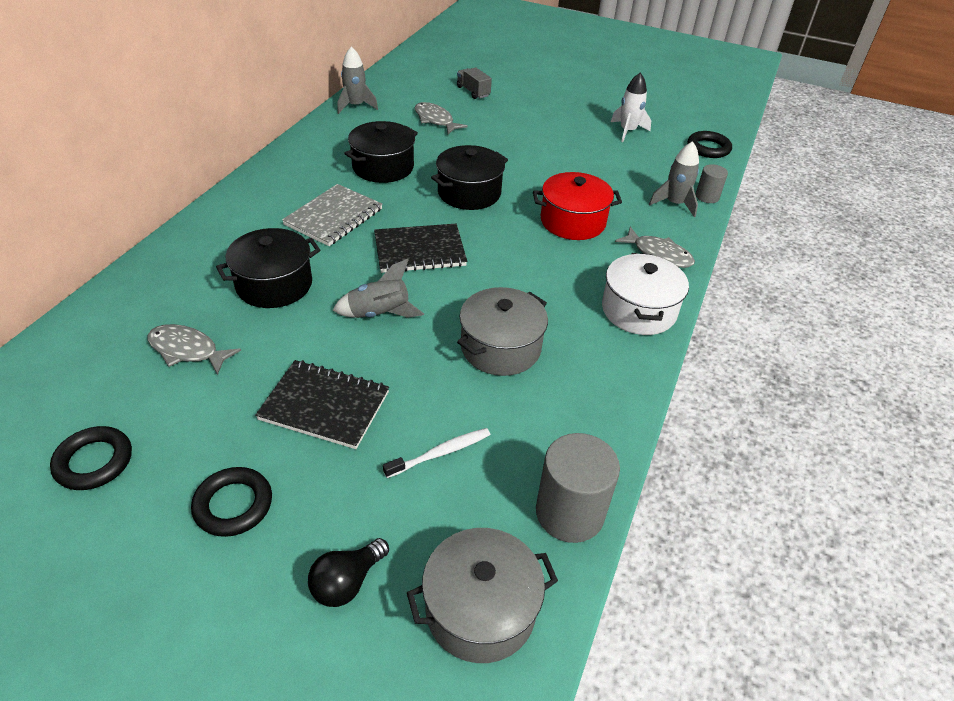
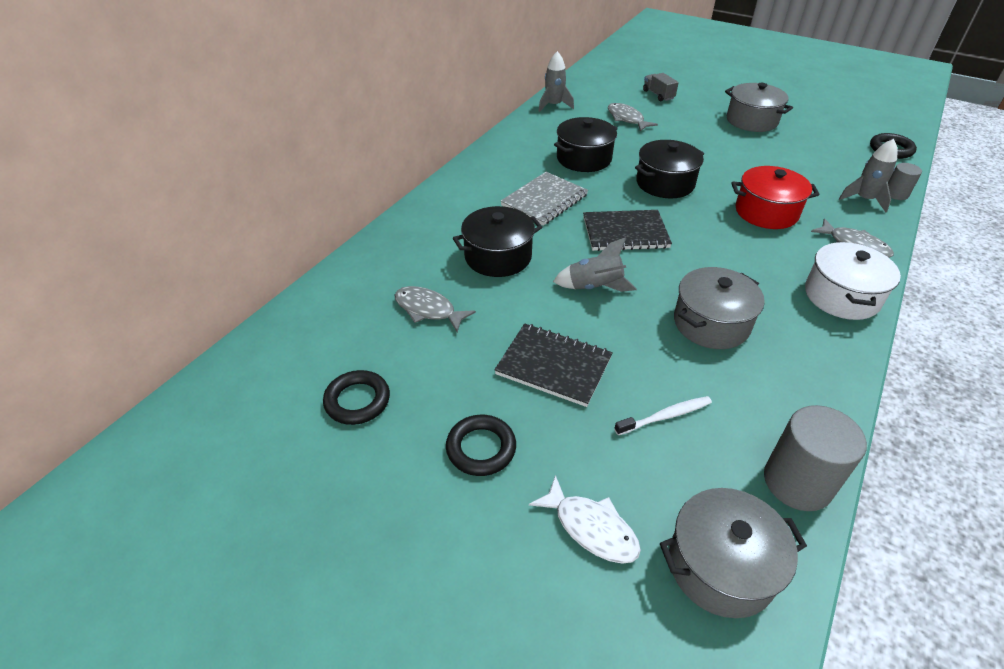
camera: 10 degrees right, 0 degrees up
(347, 582) = (591, 528): black light bulb -> white fish
(569, 119) = (751, 121): none -> grey pot
(627, 131) = (809, 132): white rocket -> none

